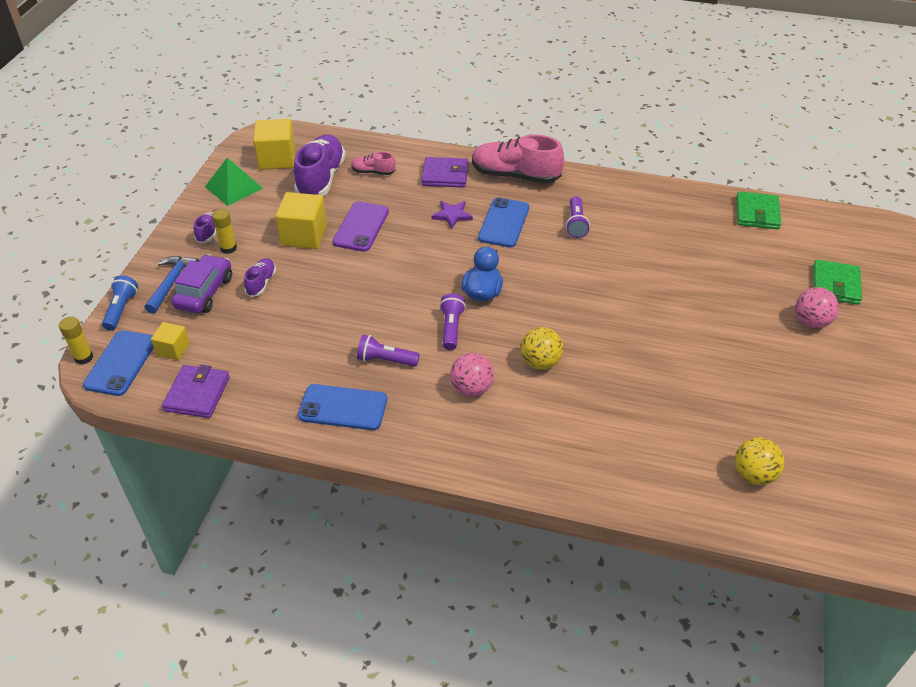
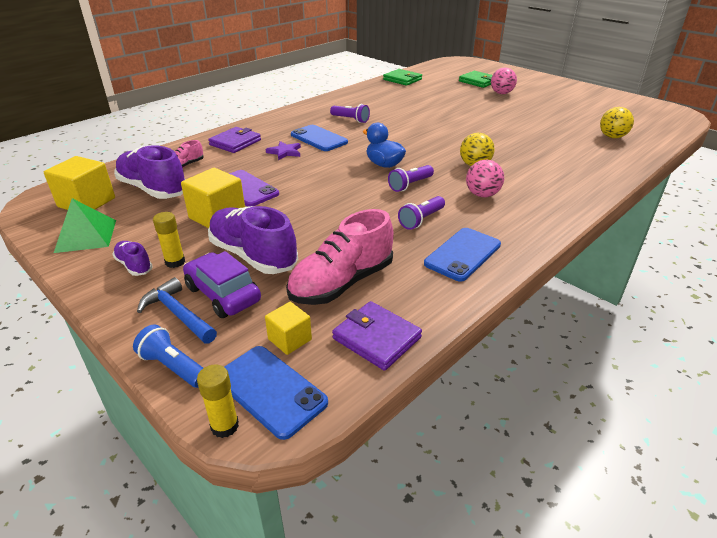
camera: 60 degrees left, 10 degrees down
(261, 283) = (253, 255): purple shoe -> purple shoe, size x2.03
(451, 328) = (410, 185): purple flashlight -> purple flashlight turned 75 degrees counterclockwise
(515, 176) = (274, 122): pink shoe -> pink shoe (342, 283)

